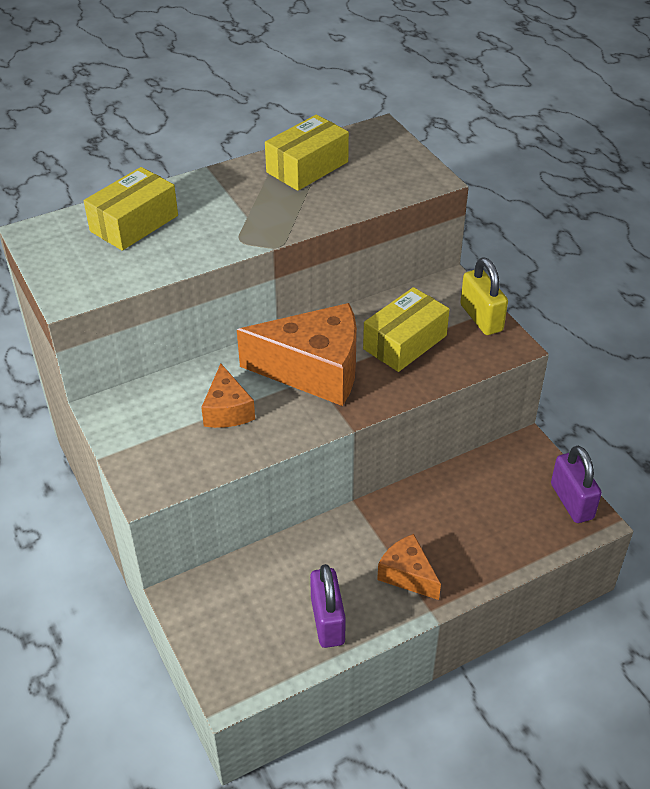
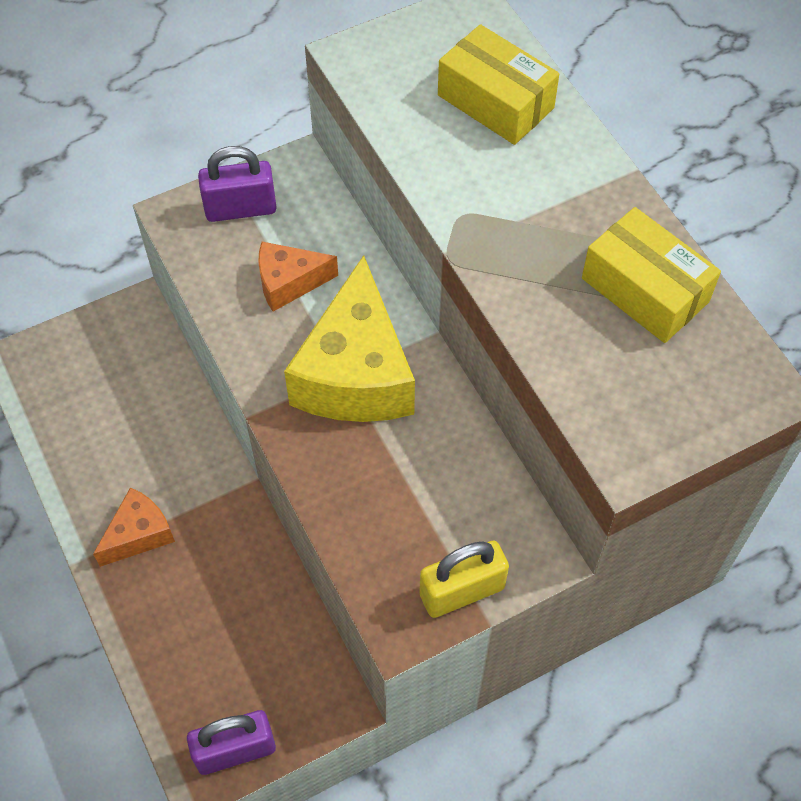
camera: 90 degrees right, 15 degrees up
(314, 370) = (356, 373): orange cheese -> yellow cheese
(327, 621) = (87, 449): purple padlock -> purple padlock (241, 209)
(405, 342) = (408, 484): yellow box -> none

